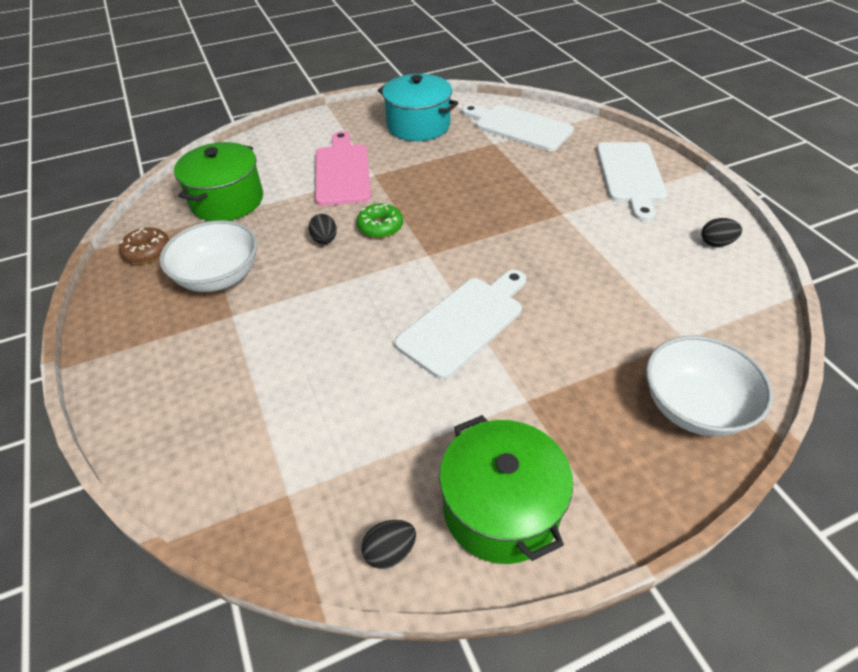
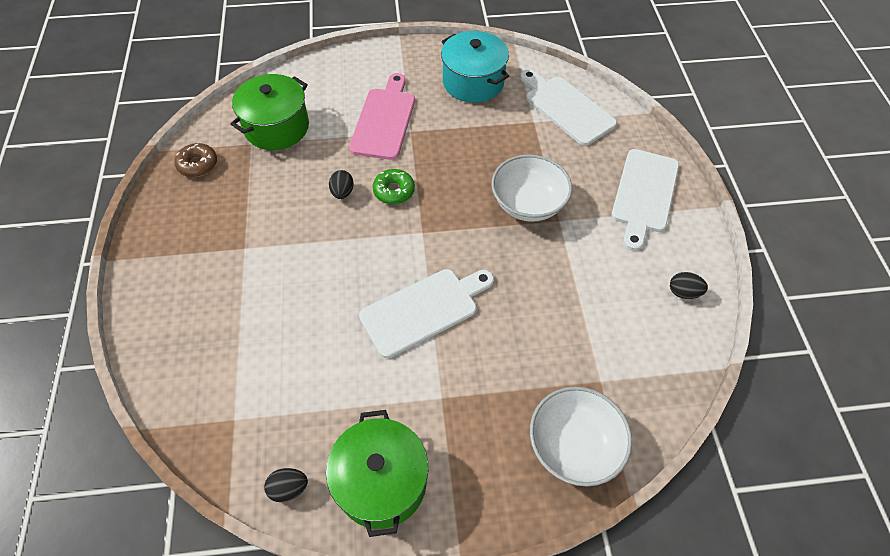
camera: 15 degrees right, 10 degrees up
(219, 277) = (245, 207): white bowl -> white bowl (528, 204)

